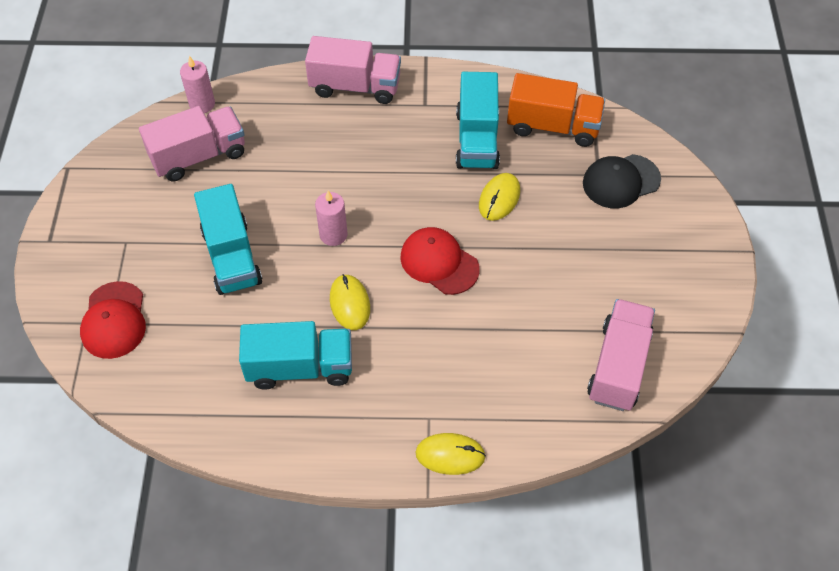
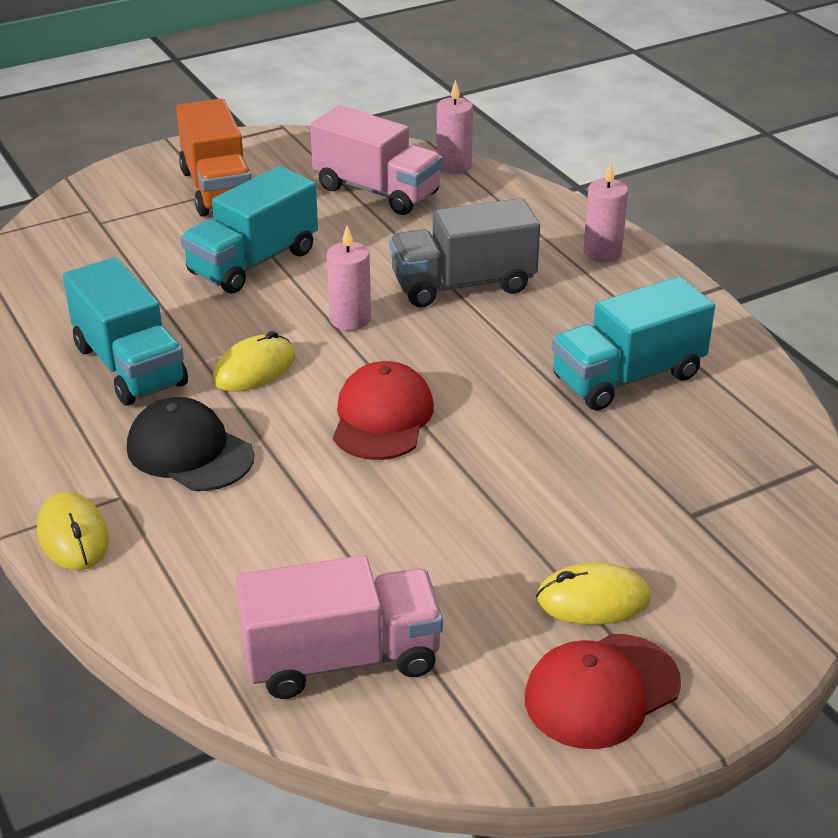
camera: 60 degrees right, 20 degrees down
(114, 320) = (105, 224): red cap -> red cap (601, 691)
(338, 165) = (463, 284): none -> grey truck
(355, 86) = (602, 252): pink truck -> pink candle
(499, 198) = (543, 432): yellow mouse -> yellow mouse (593, 600)
(553, 126) = (732, 438): orange truck -> orange truck (217, 189)
(621, 181) = (703, 543): black cap -> black cap (190, 452)

